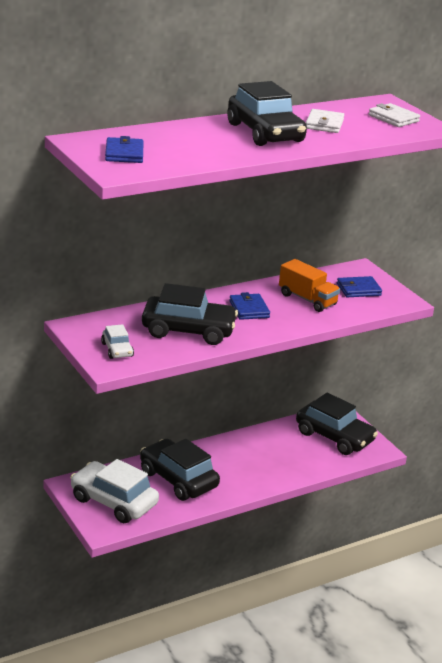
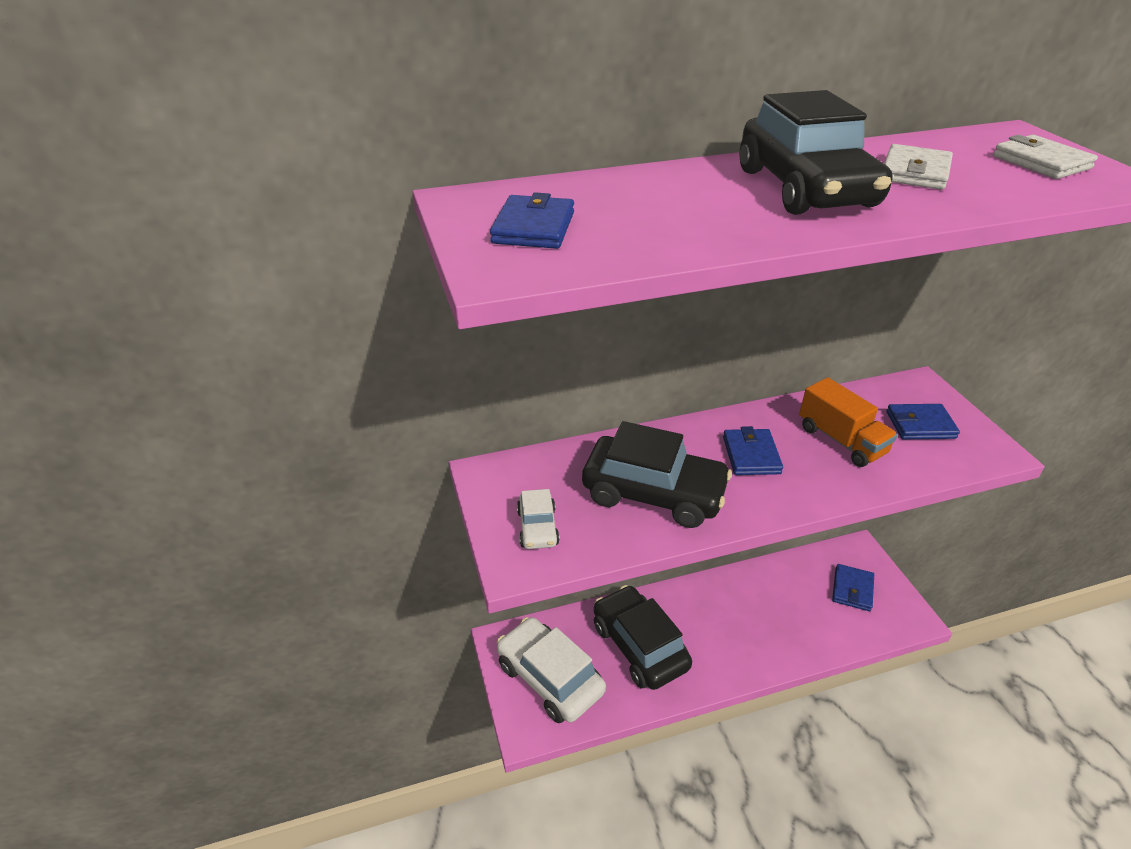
camera: 15 degrees right, 10 degrees up
(334, 437) = (852, 589): black car -> blue wallet

